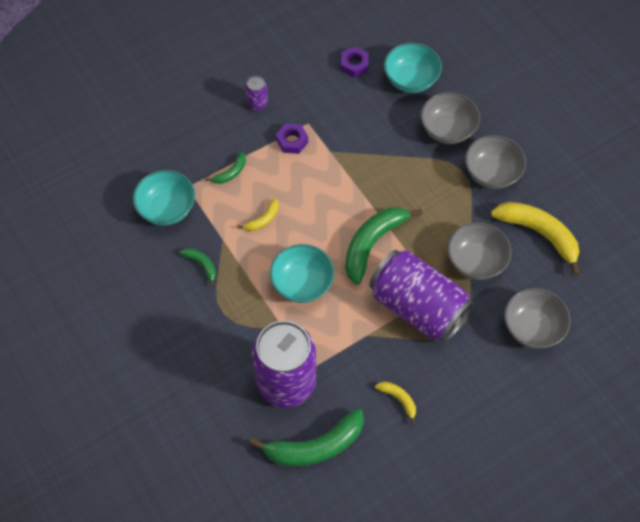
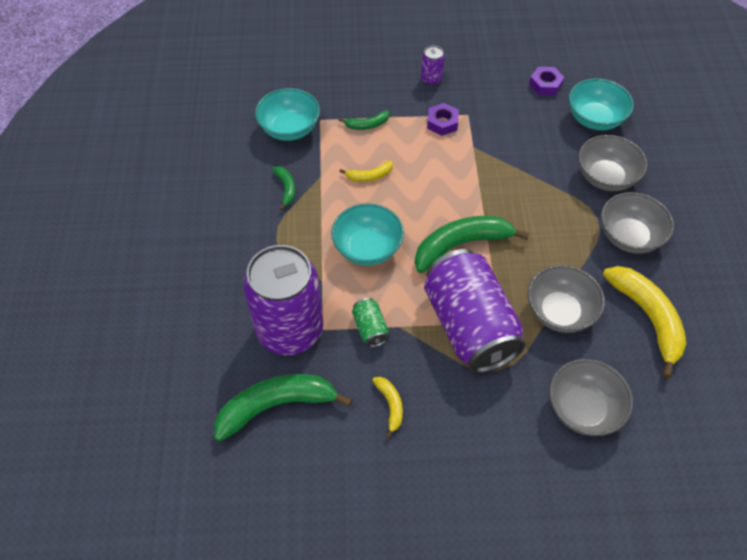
camera: 30 degrees right, 5 degrees down
(315, 446) = (276, 406): green banana -> green banana turned 150 degrees clockwise
(346, 348) = (370, 328): none -> green can

